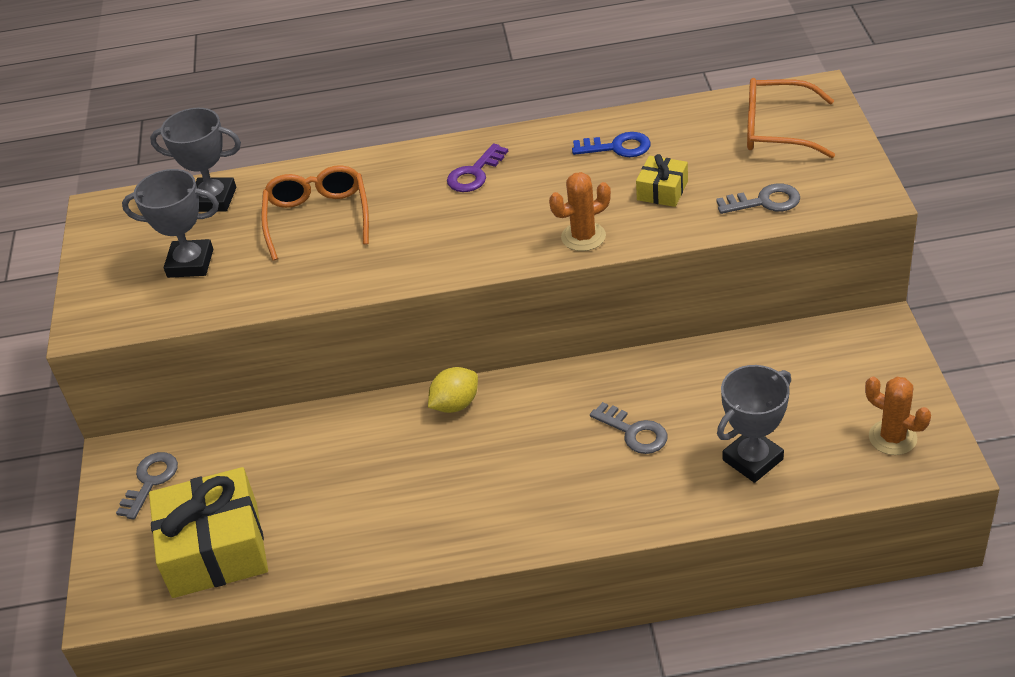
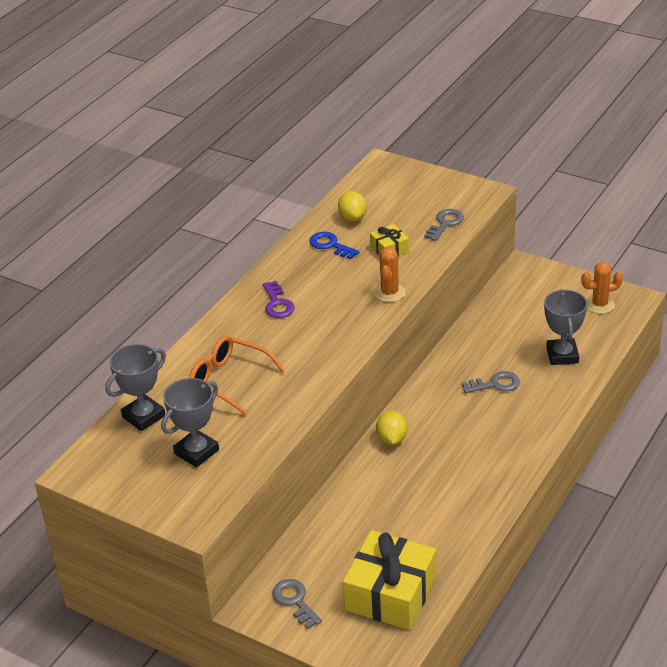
camera: 55 degrees left, 5 degrees down
(617, 147) = (330, 245): blue key -> blue key turned 90 degrees counterclockwise
(687, 132) = (352, 217): none -> yellow lemon
(776, 130) = (394, 190): orange glasses -> none

